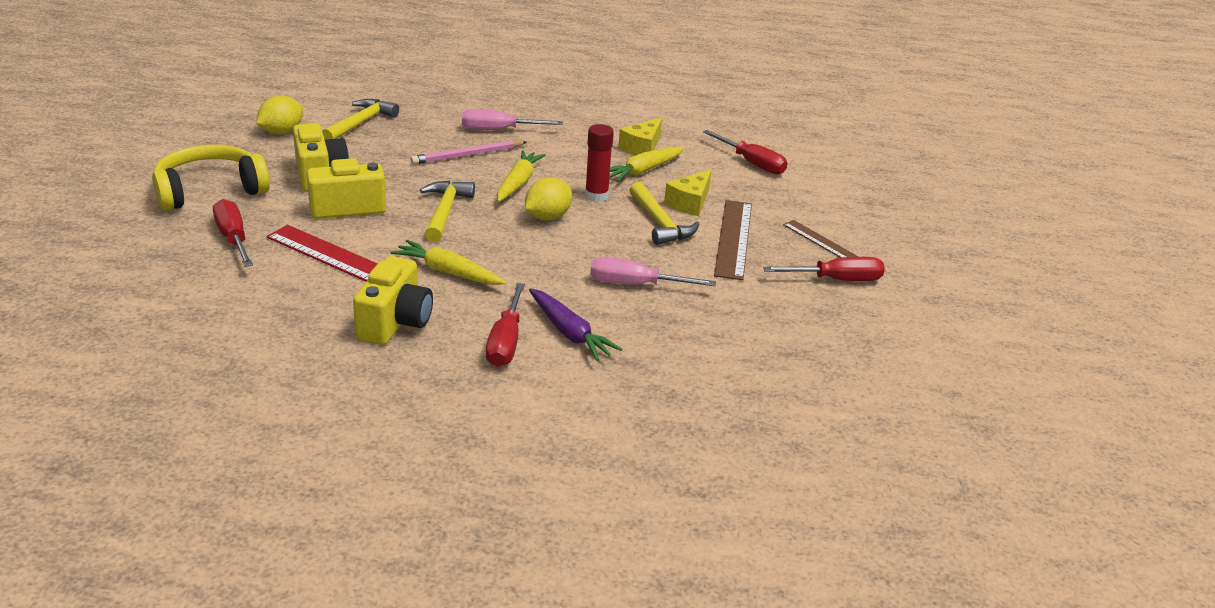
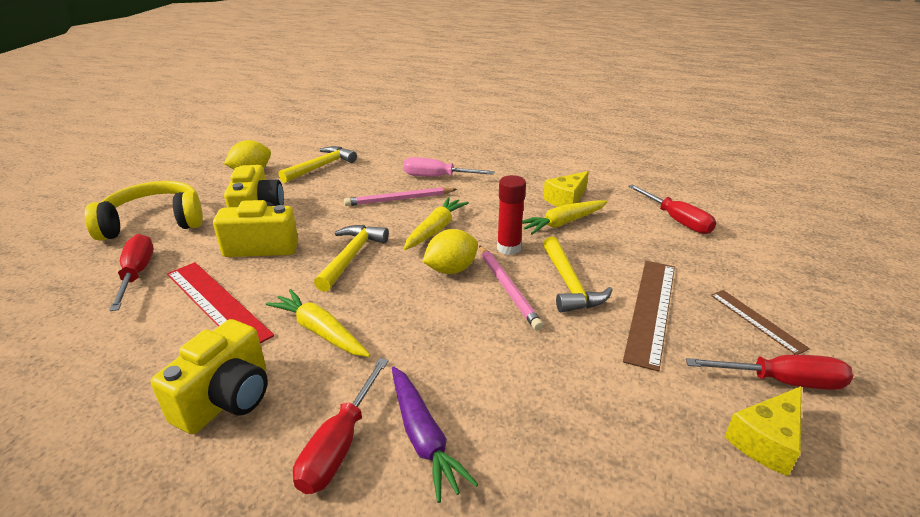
camera: 15 degrees right, 0 degrees up
(605, 229) = (507, 288): none -> pink pencil
(634, 284) = (523, 367): pink screwdriver -> none
(690, 203) = (606, 261): yellow cheese -> yellow cheese (766, 440)

